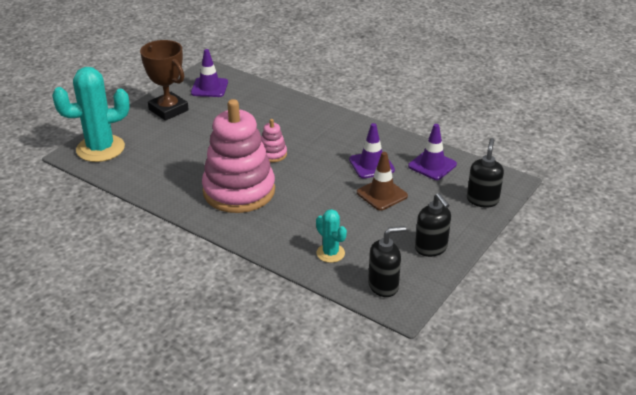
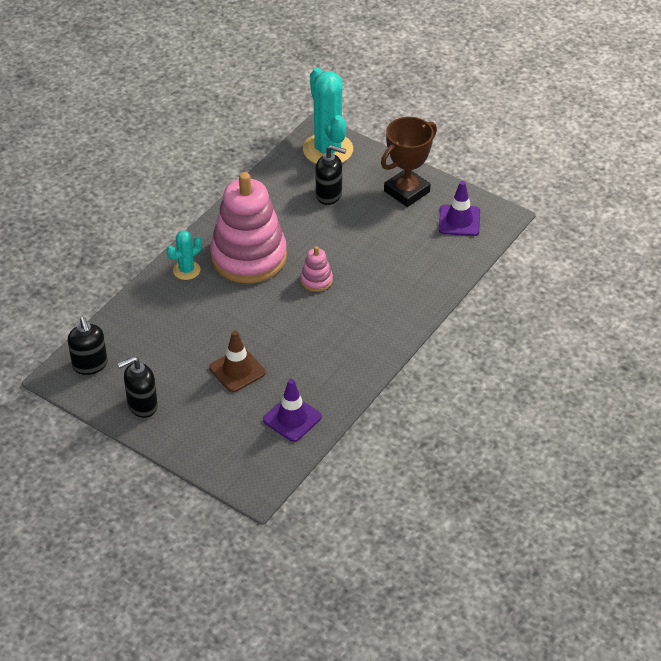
camera: 90 degrees right, 10 degrees up
(330, 253) = (142, 327): turquoise cactus -> turquoise cactus (186, 270)
(371, 165) = (294, 364): purple traffic cone -> none
(482, 200) = (222, 458): black soap dispenser -> black soap dispenser (329, 195)

